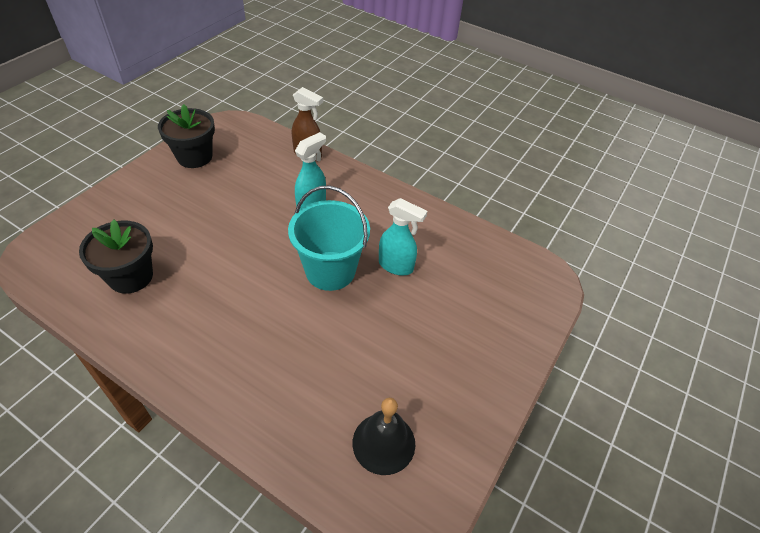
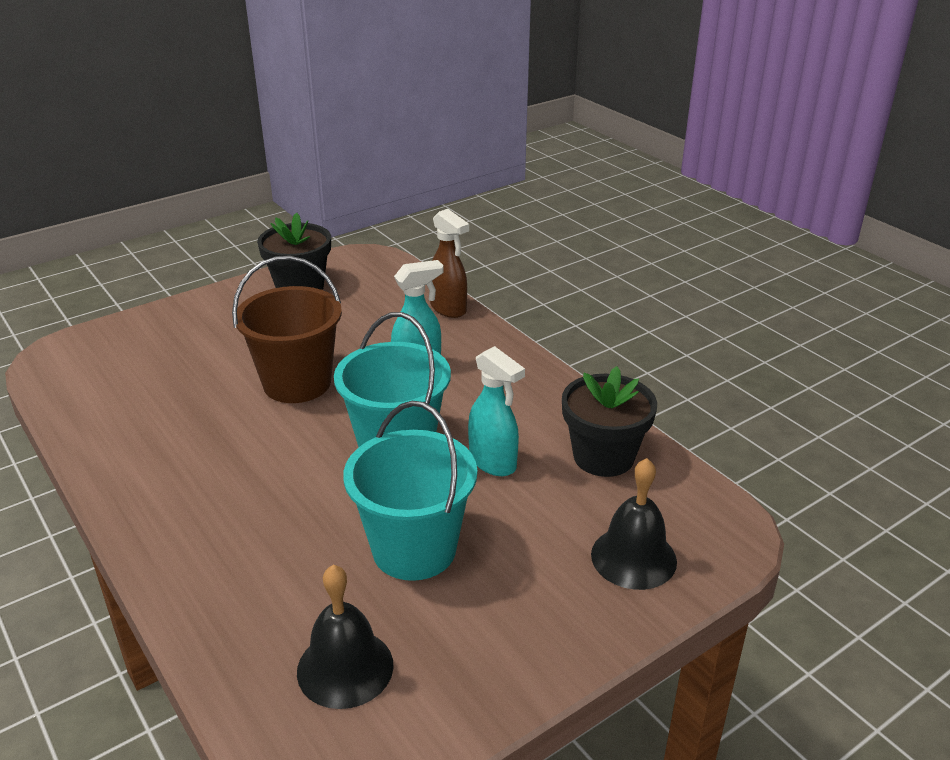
camera: 25 degrees right, 15 degrees down
(131, 277) = (147, 399): black flower pot -> black flower pot (603, 457)
(236, 237) = (297, 383): none -> brown bucket
(381, 343) = (414, 549): none -> turquoise bucket
(508, 310) = (633, 557): none -> black bell

